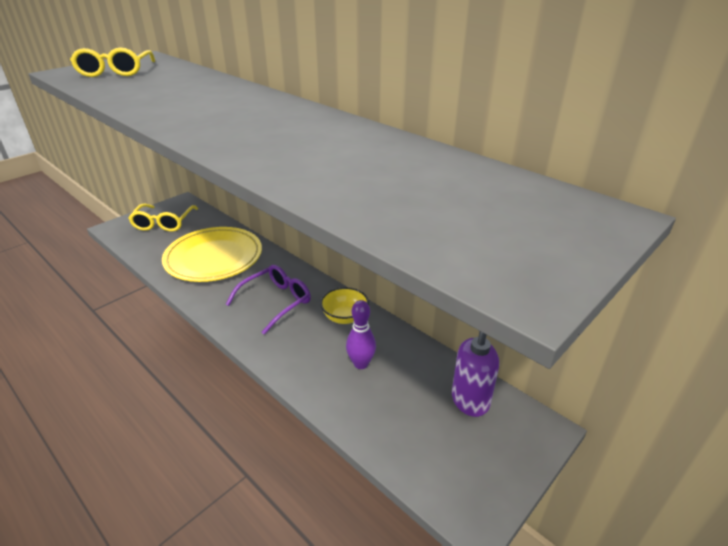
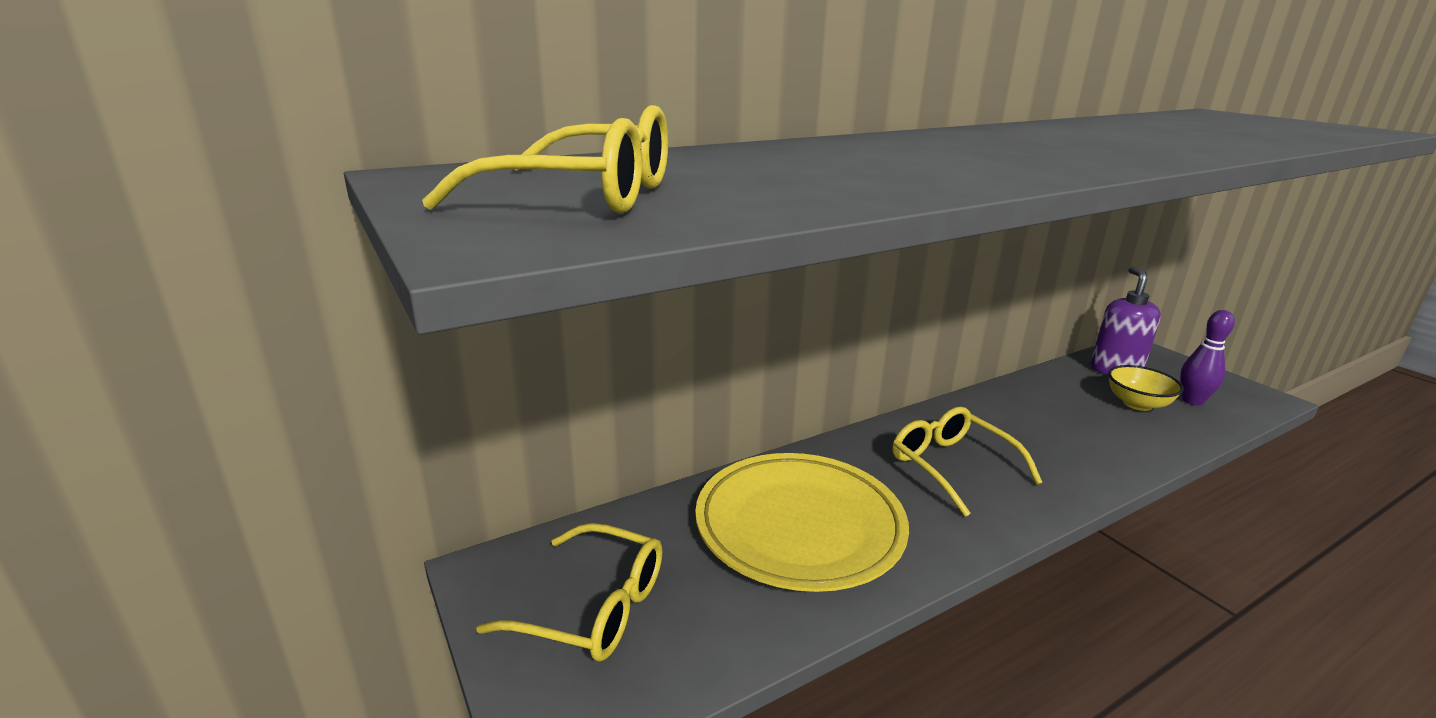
camera: 75 degrees left, 10 degrees down
(276, 302) = (951, 466): purple glasses -> yellow glasses
(344, 317) = (986, 415): yellow bowl -> yellow bowl (1137, 404)
(361, 364) = (1080, 418): purple bowling pin -> purple bowling pin (1192, 401)

